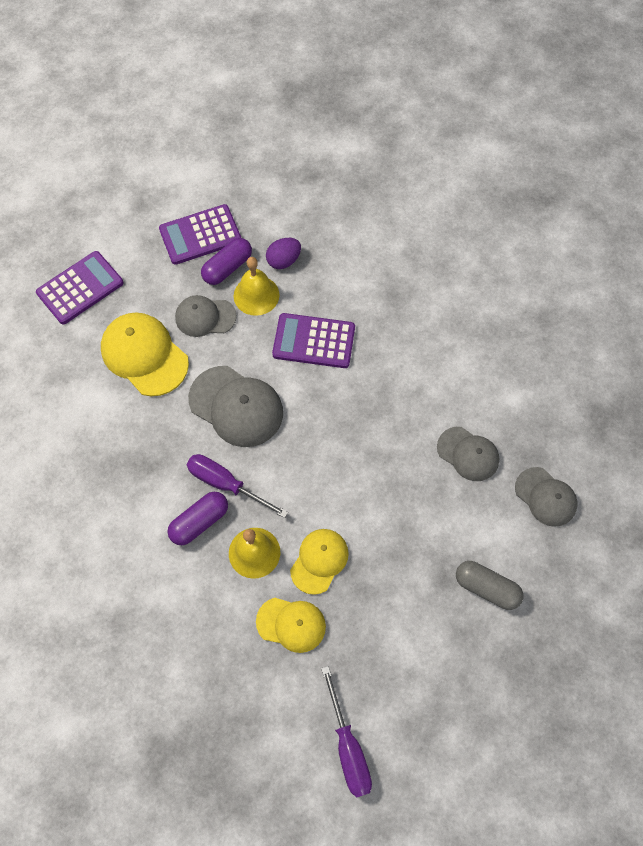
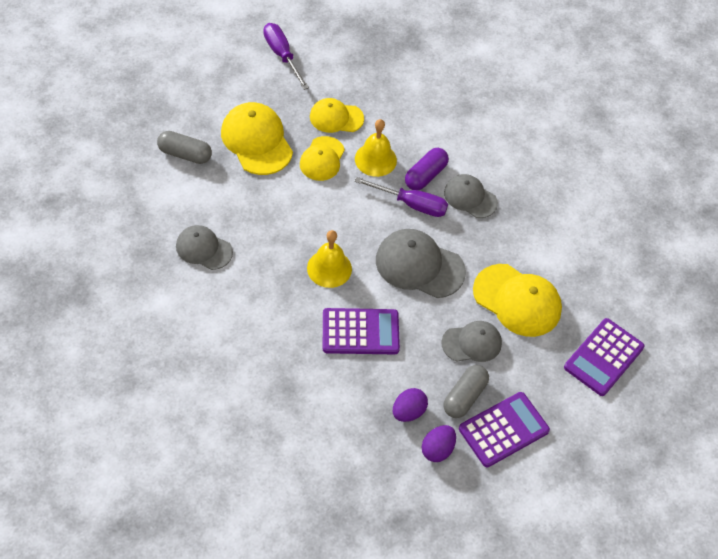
camera: 165 degrees right, 10 degrees down
(227, 268) = (464, 397): purple capsule -> grey capsule
(256, 295) = (427, 371): yellow bell -> yellow bell (329, 268)
(265, 226) = (437, 449): none -> purple egg
(396, 598) = (257, 141): none -> yellow cap
(545, 497) = (134, 222): grey cap -> grey cap (470, 197)

